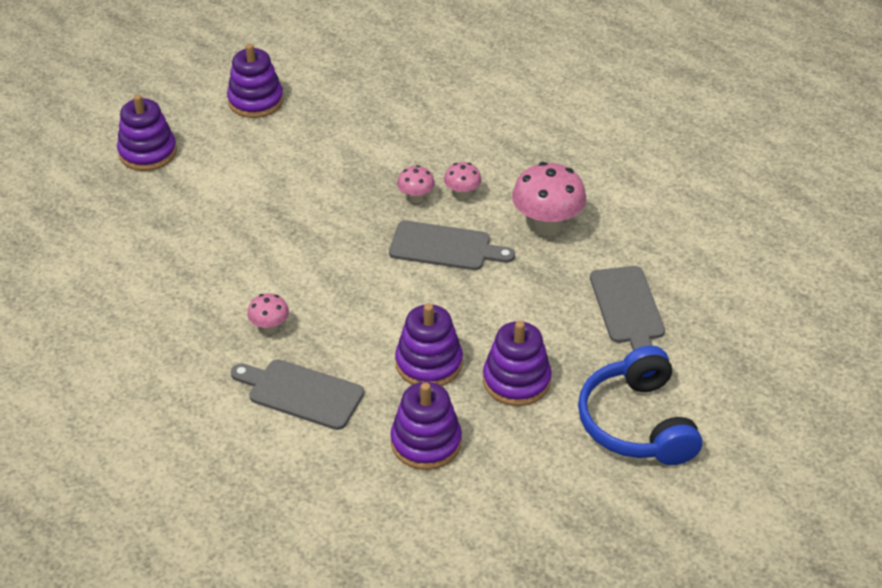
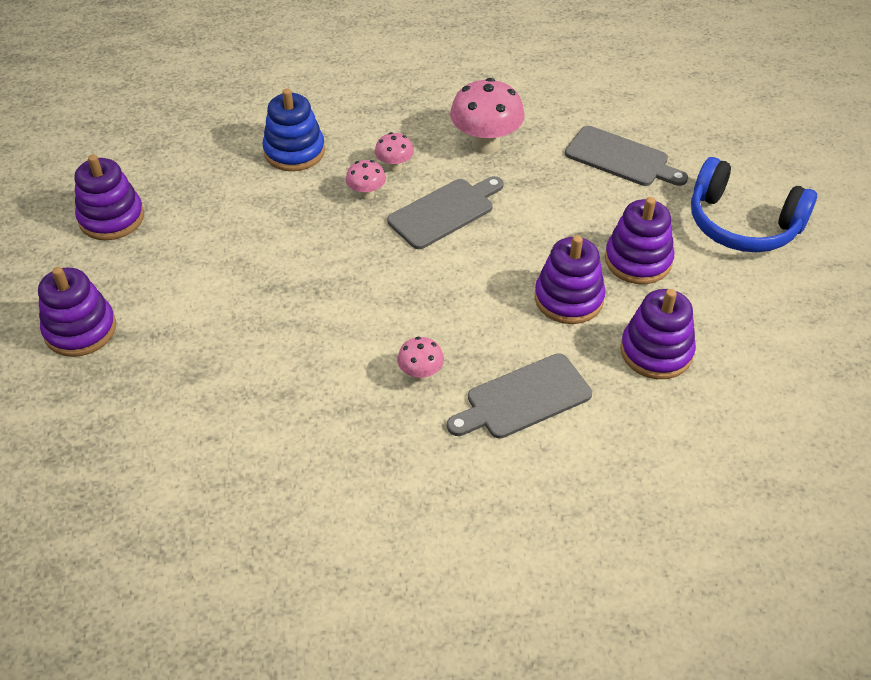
camera: 50 degrees left, 5 degrees up
(417, 138) = (294, 151): none -> blue stacking toy

